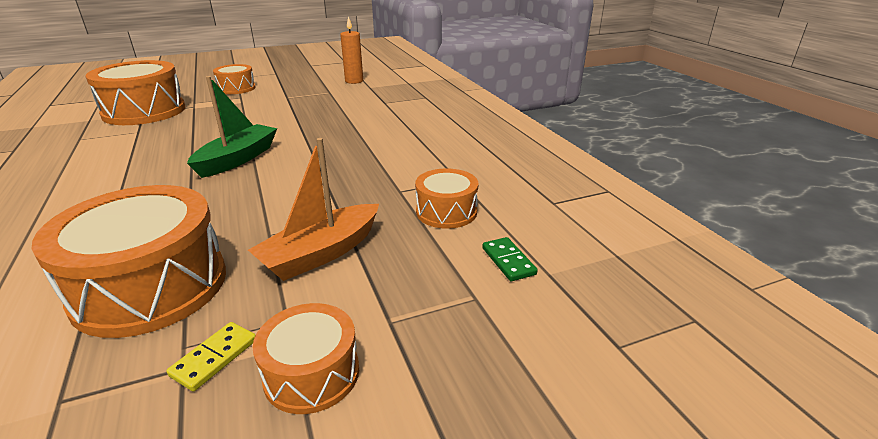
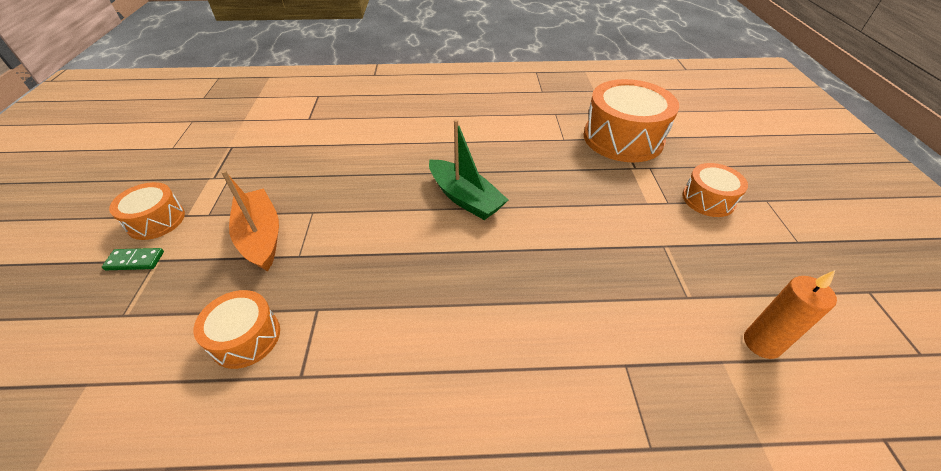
camera: 110 degrees right, 15 degrees up
(151, 286) = (295, 164): orange drum -> none
(214, 358) = (208, 187): yellow domino -> none
(508, 261) = (131, 358): green domino -> green domino (135, 261)

